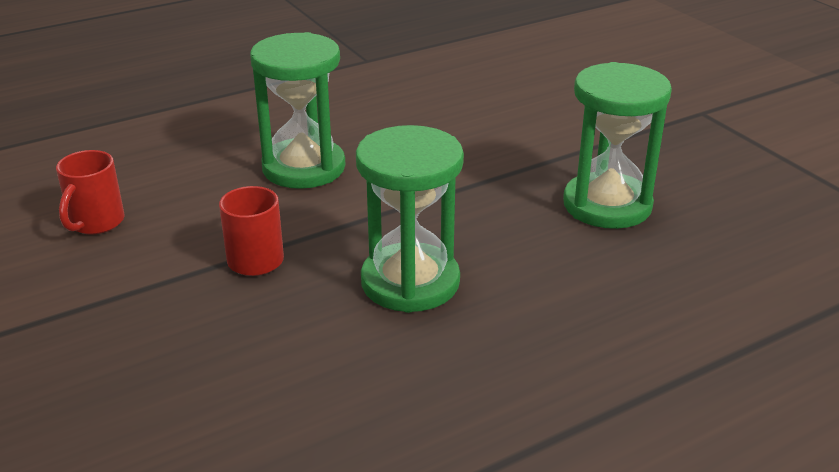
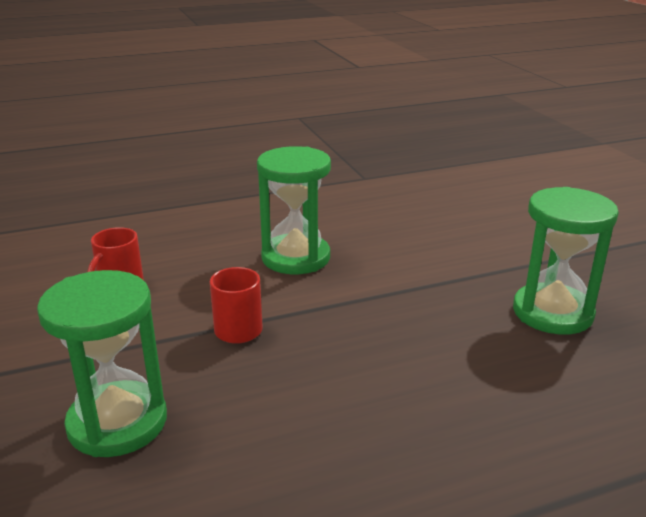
camera: 10 degrees right, 5 degrees down
(410, 282) = (365, 363): green hourglass -> green hourglass (117, 422)

